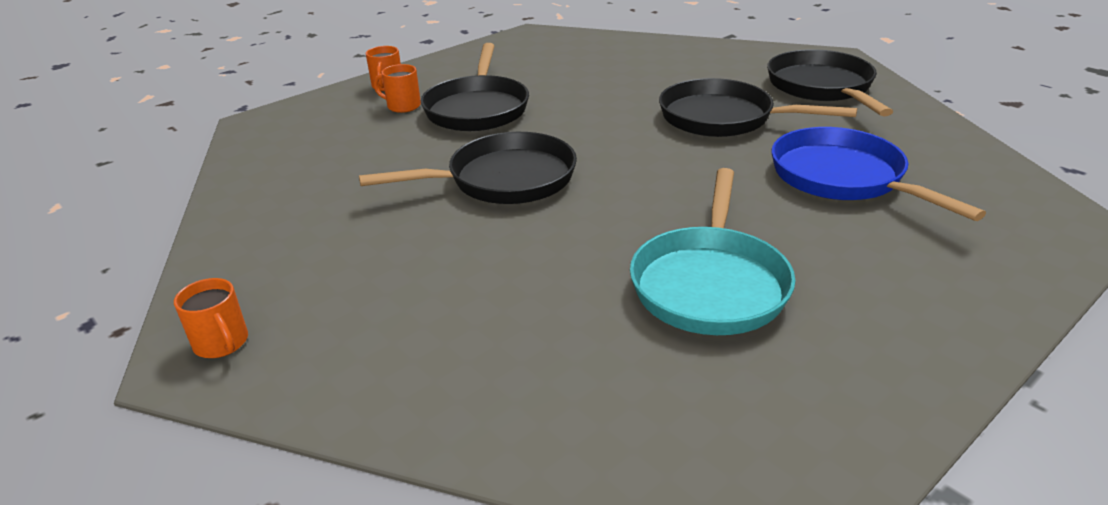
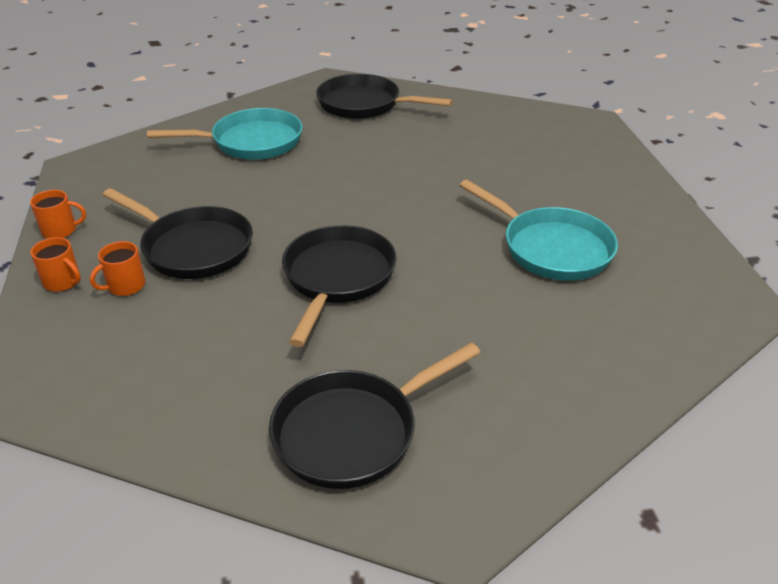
camera: 60 degrees left, 5 degrees up
(221, 343) = (441, 503): orange mug -> orange mug (60, 230)
(663, 70) = (251, 142): none -> turquoise pan
(723, 118) = (359, 155): black pan -> black pan (353, 432)
(843, 178) = (483, 154): blue pan -> none

